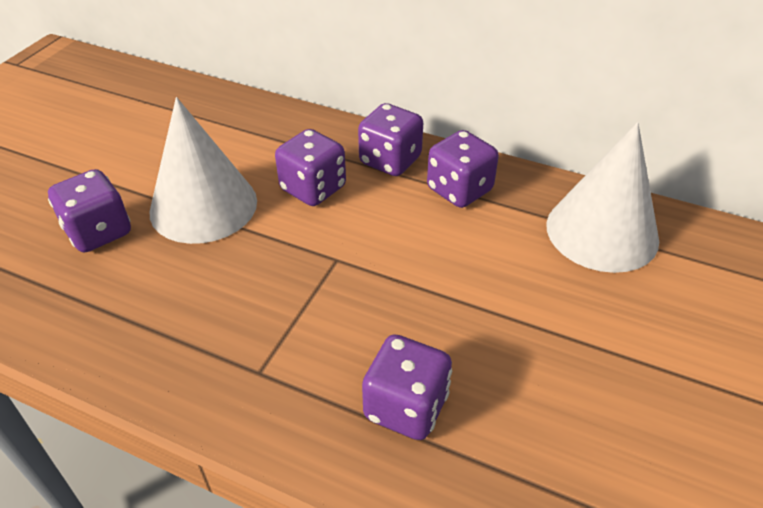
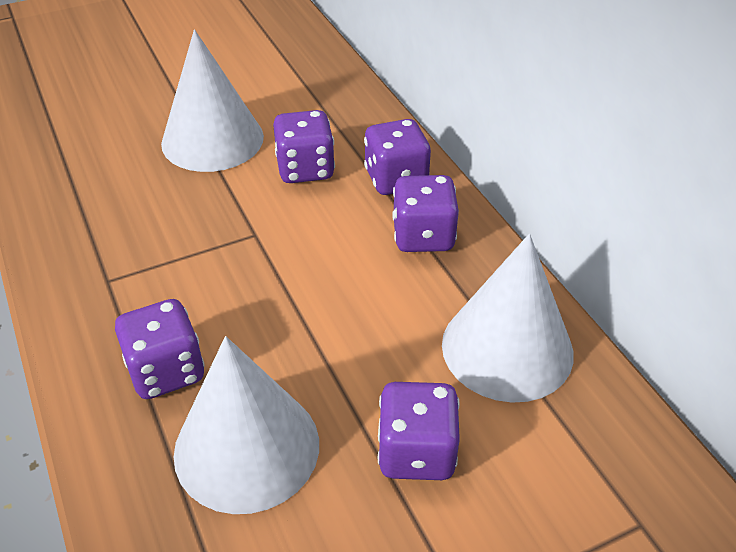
camera: 40 degrees right, 0 degrees up
(99, 232) = (126, 122): purple dice -> purple dice (416, 452)
(537, 416) = (247, 447): none -> white cone

